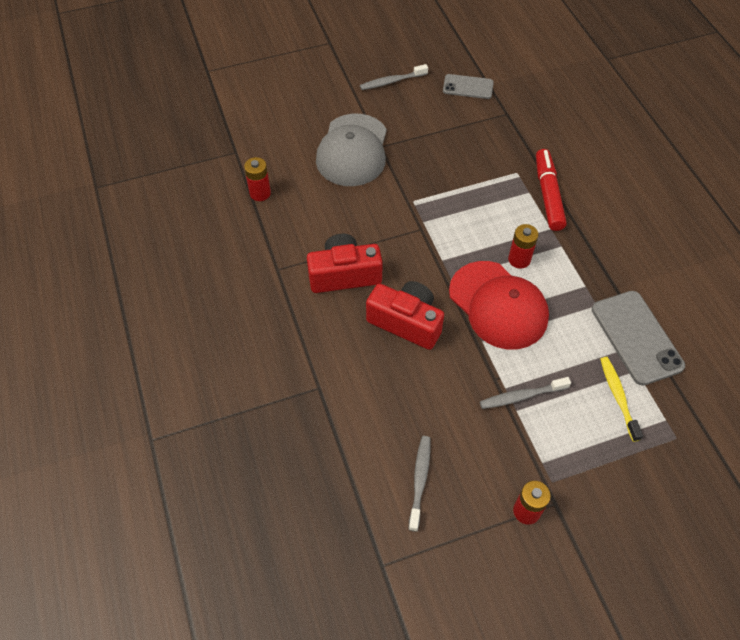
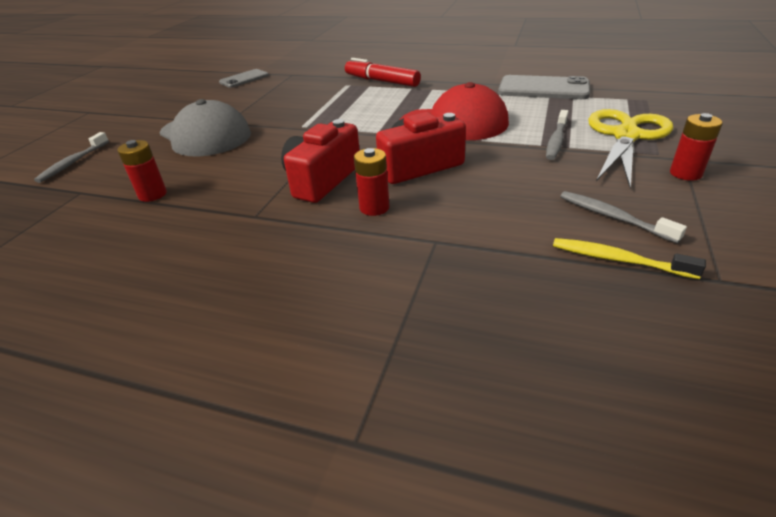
camera: 50 degrees left, 20 degrees down
(391, 81) = (180, 101): grey toothbrush -> grey toothbrush (73, 163)
(519, 259) = (422, 105): red battery -> red battery (374, 208)
(571, 446) = (626, 136): none -> yellow scissors
(618, 396) = (591, 107): yellow toothbrush -> yellow toothbrush (617, 260)

